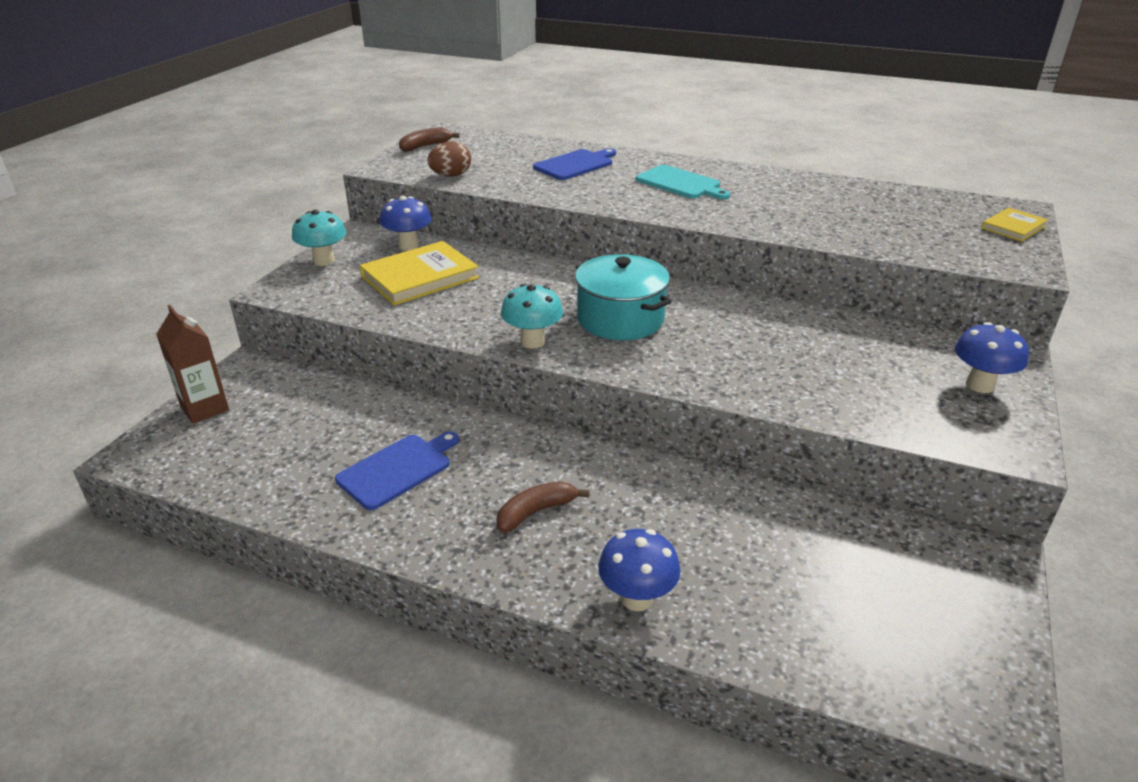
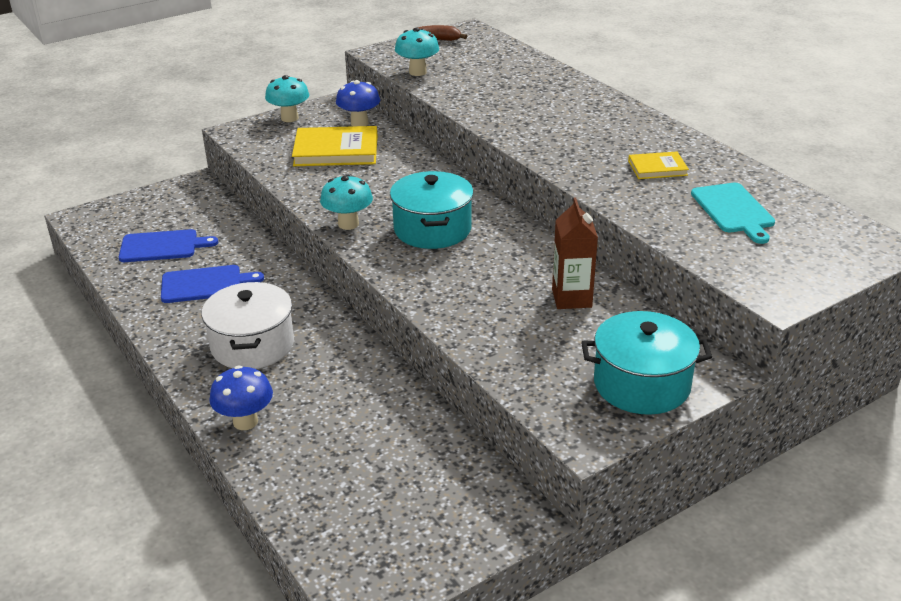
camera: 35 degrees right, 0 degrees up
(205, 408) = (144, 202): brown carton -> brown carton (571, 298)
(451, 176) = (417, 72): brown egg -> turquoise mushroom
(536, 512) = (252, 345): brown banana -> white pot
(575, 164) = (529, 87): blue cutting board -> blue cutting board (162, 246)
(680, 183) = (591, 128): turquoise cutting board -> turquoise cutting board (733, 210)
(980, 385) = (641, 384): blue mushroom -> turquoise pot
(1013, 227) = (841, 260): yellow book -> yellow book (657, 168)

